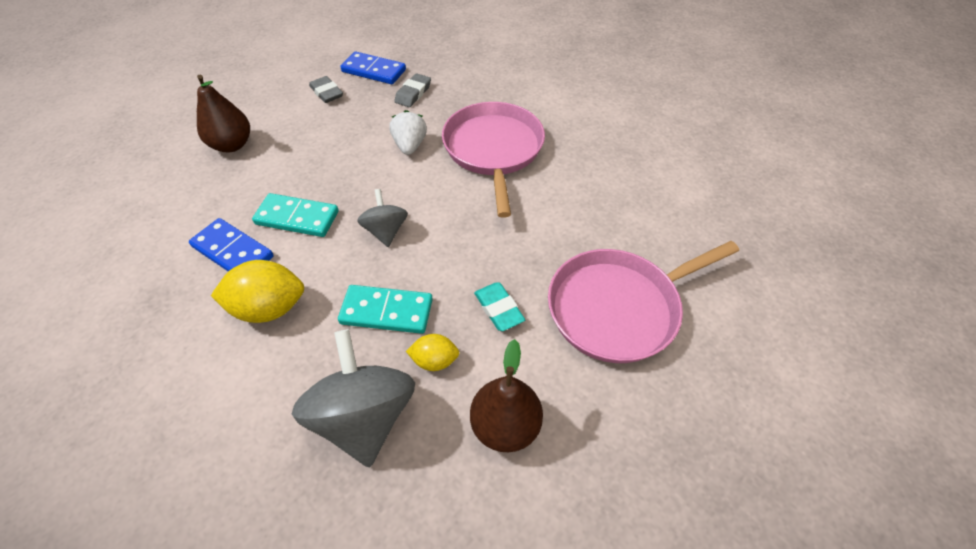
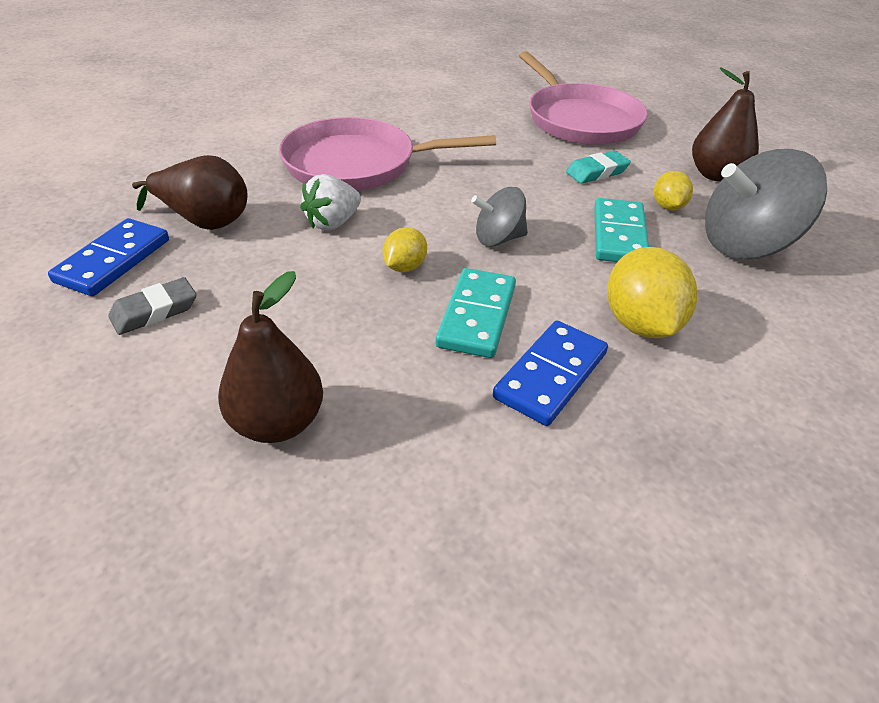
camera: 90 degrees left, 10 degrees down
(355, 182) = (405, 267): none -> yellow lemon
(410, 145) = (333, 223): white strawberry -> white strawberry turned 45 degrees counterclockwise
(413, 93) = (204, 221): grey eraser -> brown pear

